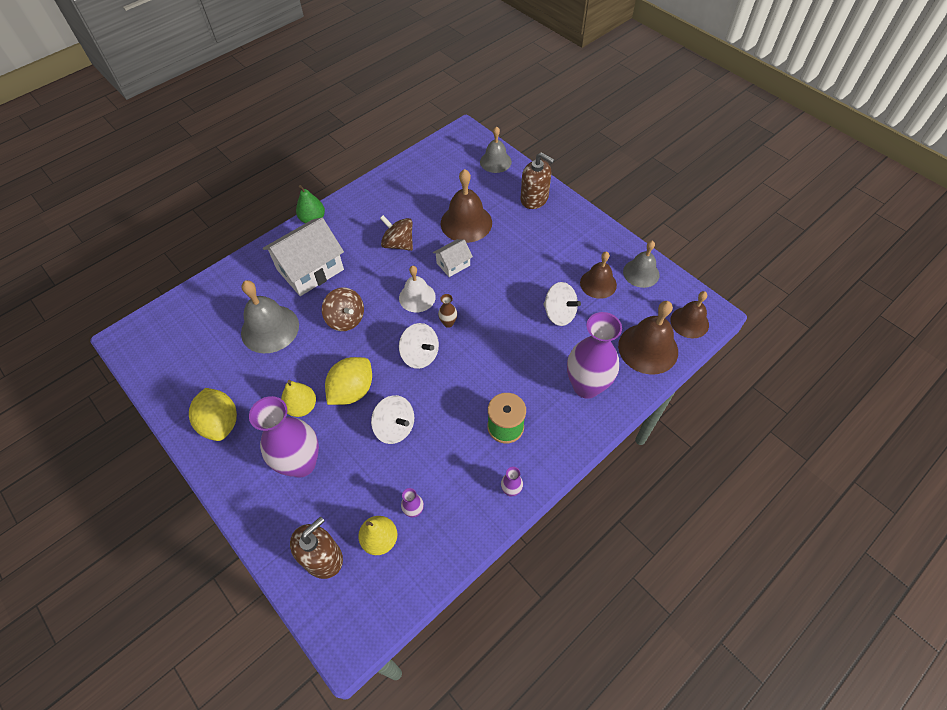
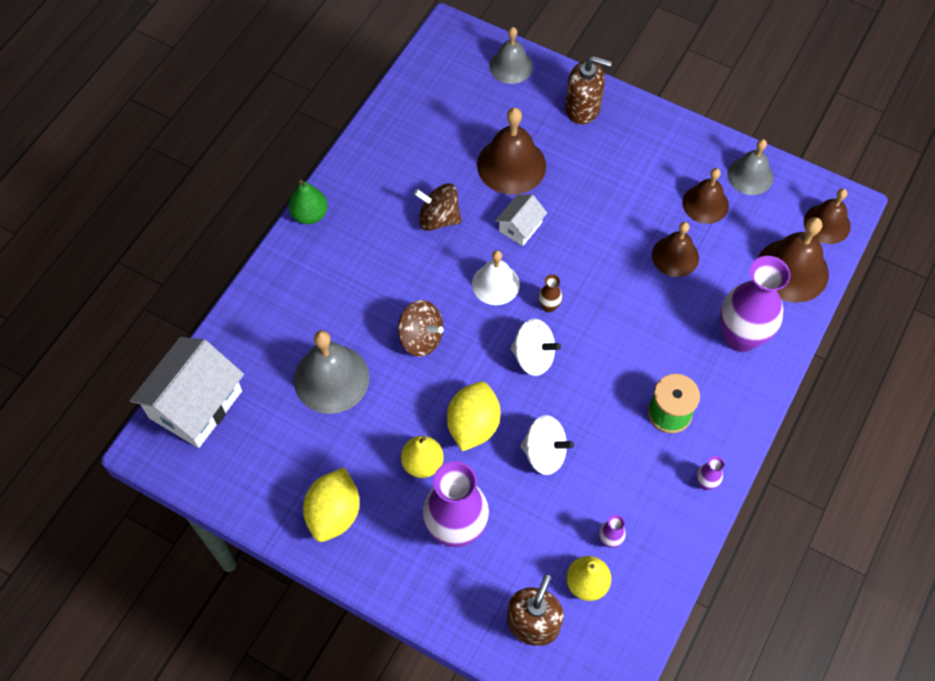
camera: 20 degrees left, 5 degrees up
(220, 423) = (334, 513): yellow lemon -> yellow lemon turned 60 degrees clockwise
(310, 269) = (342, 285): white house -> white house (195, 404)
(559, 314) = (675, 256): white spinning top -> brown bell

